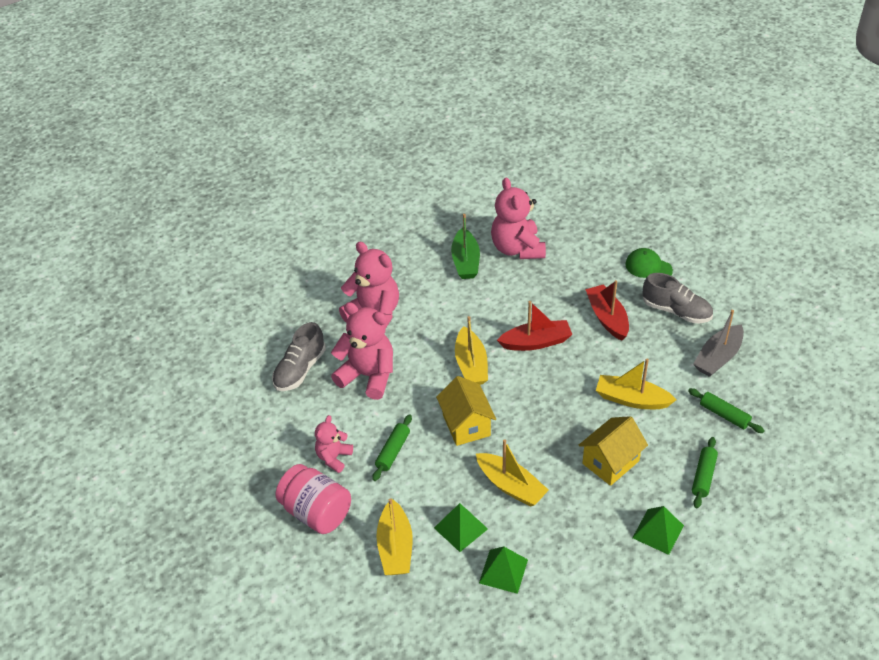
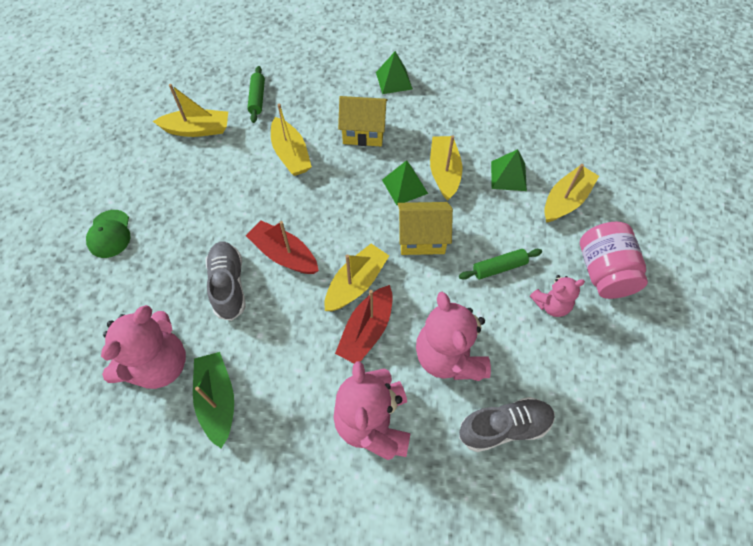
camera: 135 degrees left, 15 degrees up
(465, 261) = (217, 400): green boat -> green boat turned 60 degrees counterclockwise
(466, 425) = (421, 238): yellow house -> yellow house turned 60 degrees clockwise
(503, 571) = (509, 133): green pyramid -> green pyramid (404, 186)
(607, 318) = (208, 223): red boat -> red boat (367, 330)
(676, 311) = (160, 182): grey shoe -> grey shoe (228, 285)
(703, 476) = (325, 82): green rolling pin -> none
(718, 357) = (197, 129): grey boat -> yellow boat

